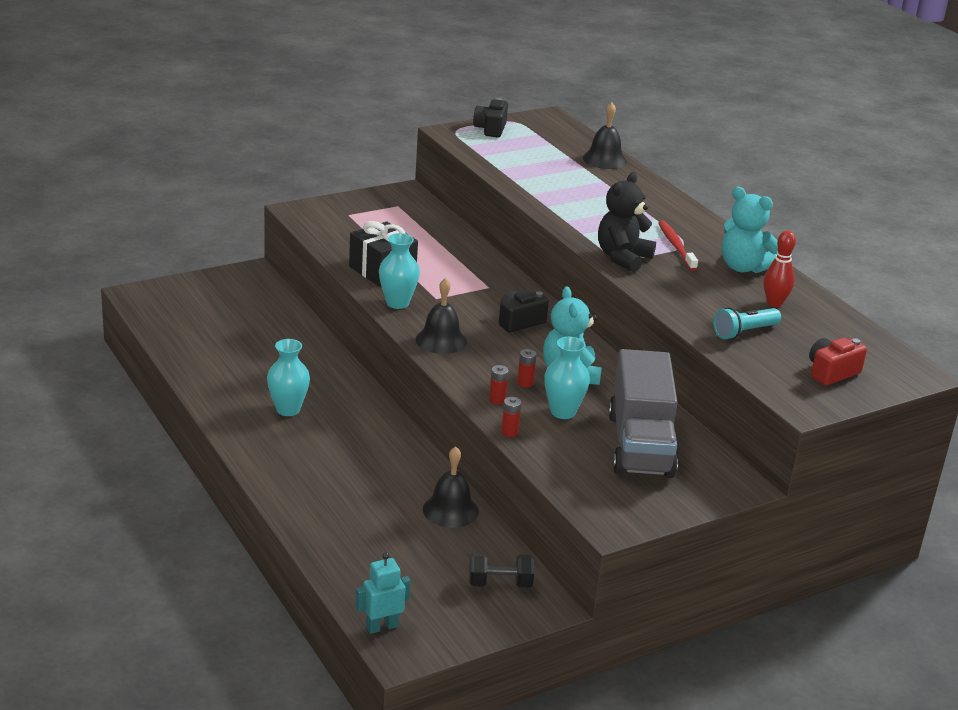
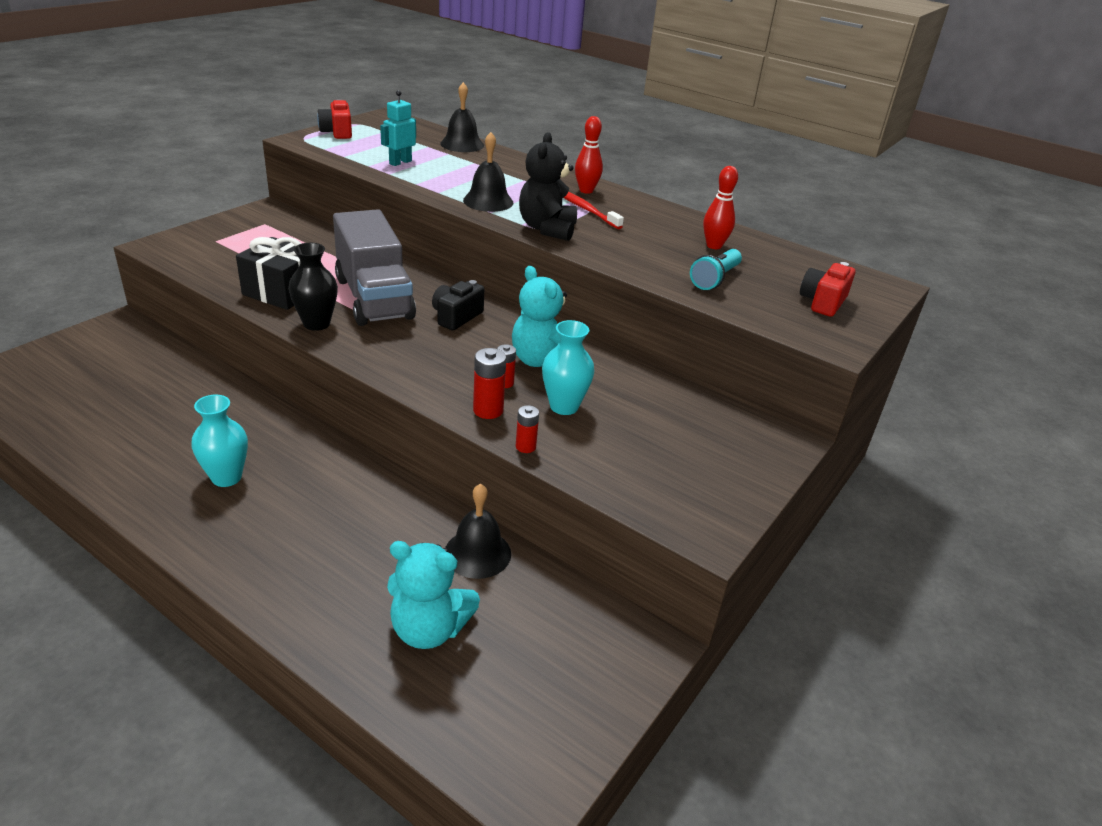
camera: 25 degrees left, 5 degrees up
(382, 627) = (487, 762): turquoise robot -> turquoise robot (400, 162)
(397, 303) = (316, 324): turquoise vase -> black vase
(441, 340) = (387, 355): black bell -> black bell (488, 201)
(490, 129) = (337, 132): black camera -> red camera
(497, 400) = (488, 410): red battery -> red battery, size x1.54
(500, 583) = (586, 636): black dumbbell -> none
(640, 445) = (663, 423): grey truck -> grey truck (374, 298)
(693, 228) = (586, 191): none -> red bowling pin
(743, 267) = (659, 218): turquoise teddy bear -> turquoise teddy bear (429, 629)

